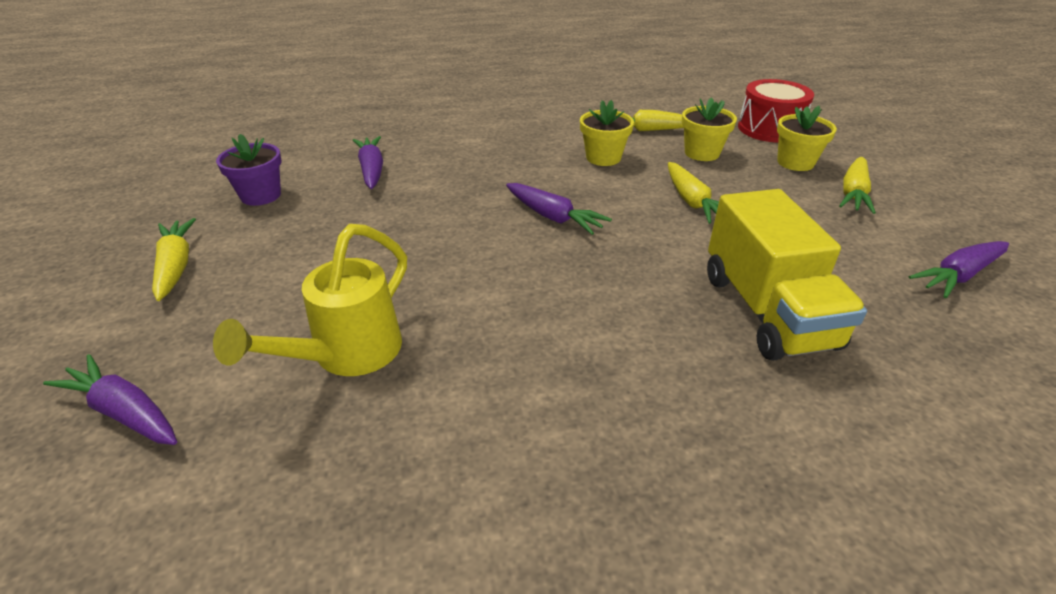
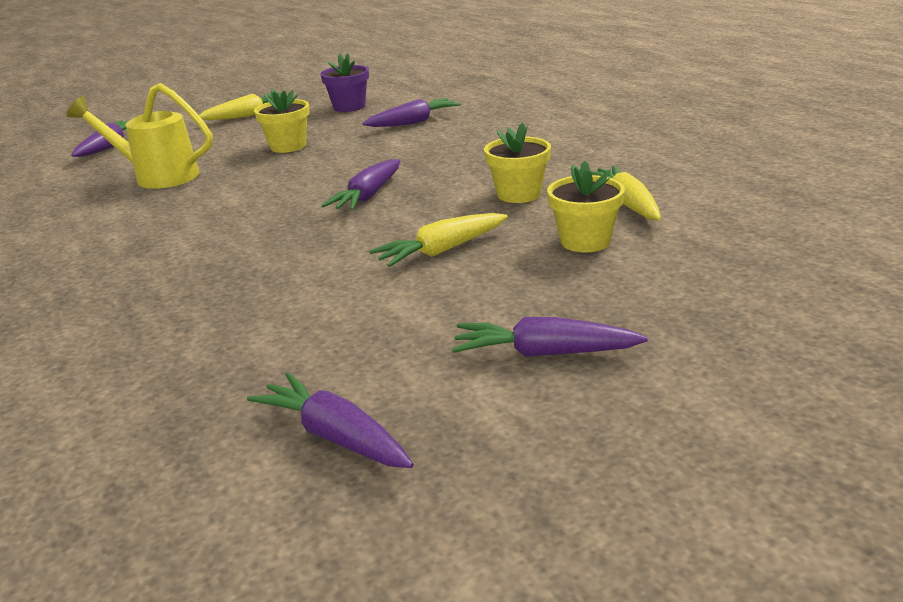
camera: 75 degrees right, 10 degrees down
(767, 311) = (229, 309): yellow truck -> none
(769, 129) = (730, 277): red drum -> none
(795, 162) = (616, 304): yellow flower pot -> yellow flower pot (288, 146)
(853, 193) = (544, 353): yellow carrot -> purple carrot

